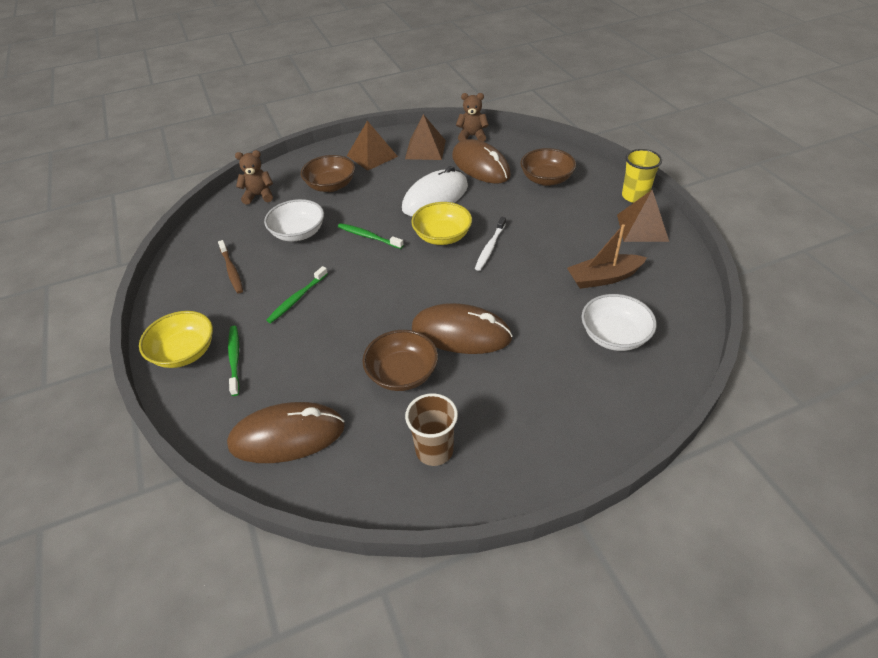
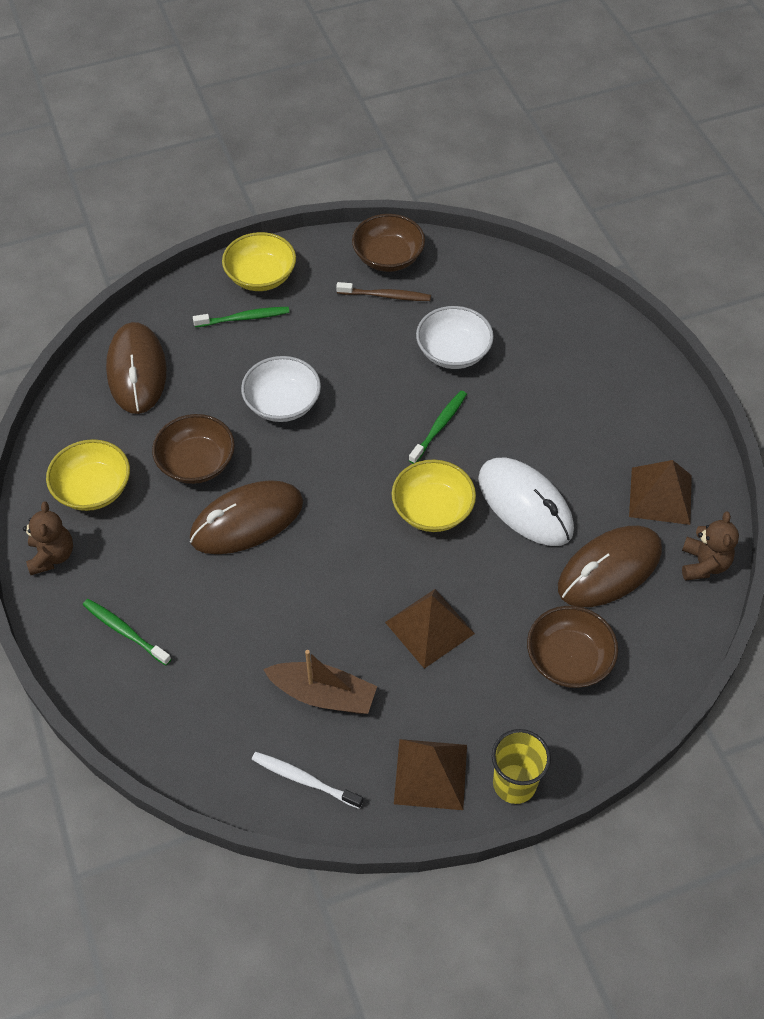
camera: 90 degrees right, 10 degrees up
(231, 271) = (386, 296): brown toothbrush -> brown toothbrush turned 150 degrees counterclockwise
(259, 196) = (539, 303): brown teddy bear -> brown teddy bear (52, 556)
(297, 299) = (328, 361): green toothbrush -> green toothbrush (124, 631)
(331, 186) = (560, 379): brown bowl -> brown bowl (388, 257)
(372, 156) = (641, 425): brown pyramid -> brown pyramid (430, 627)
(434, 450) = (93, 489): brown cup -> yellow bowl
(461, 333) = (247, 521): brown mouse -> brown mouse turned 45 degrees clockwise
(490, 247) = (402, 564): white toothbrush -> white toothbrush (304, 779)
(603, 278) = (323, 694): brown boat -> brown boat turned 120 degrees clockwise
(614, 336) = (215, 684): white bowl -> white bowl (282, 403)

